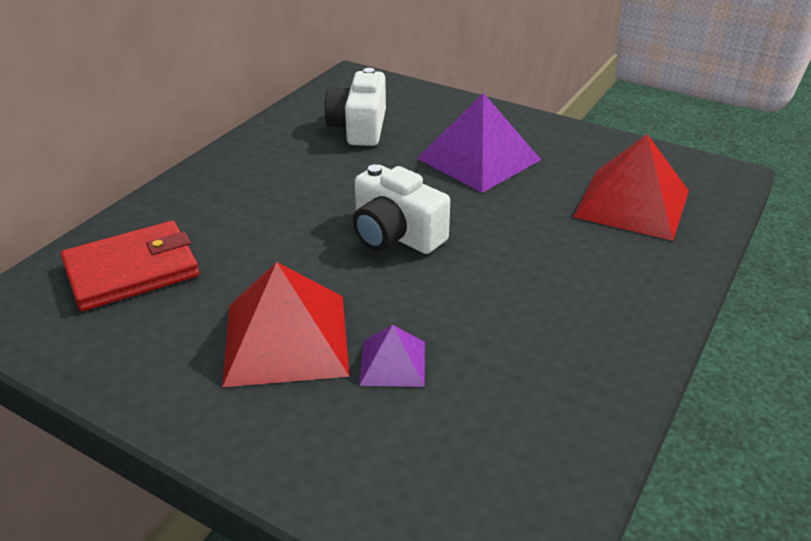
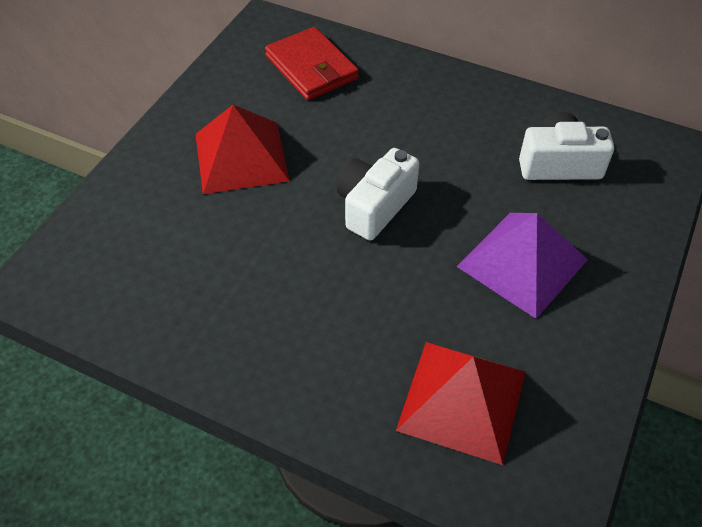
camera: 85 degrees right, 15 degrees up
(393, 362) = (215, 216): purple pyramid -> none

